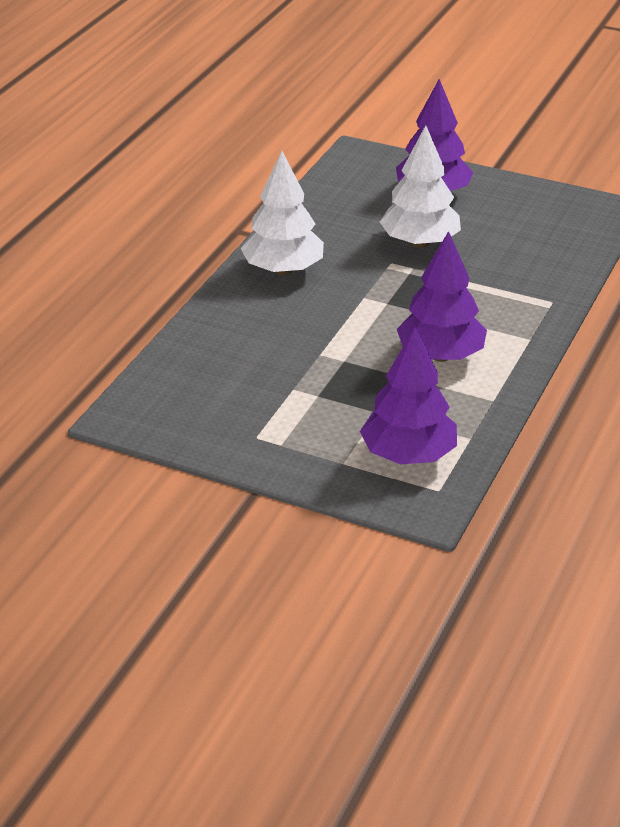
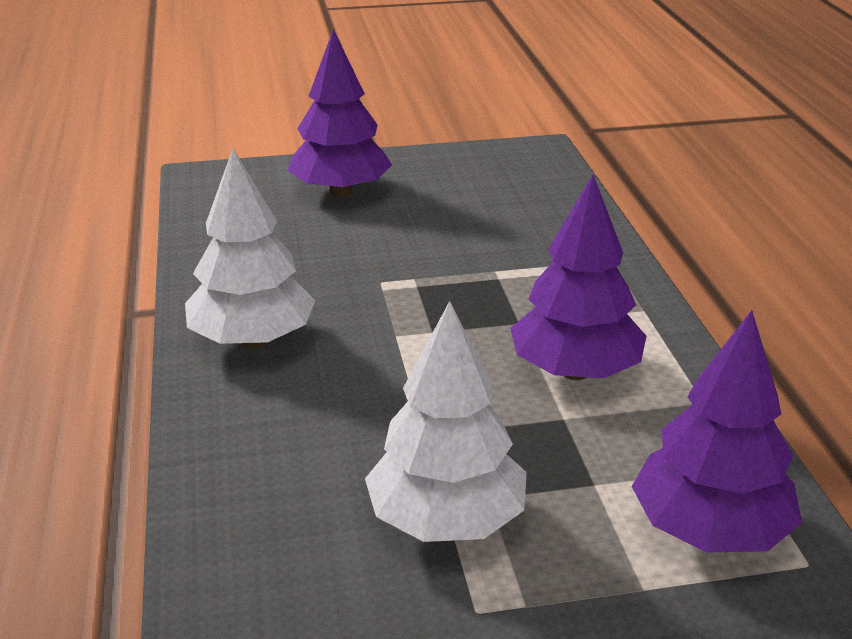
camera: 35 degrees left, 5 degrees down
(419, 243) = (388, 248): white tree -> white tree (446, 521)

